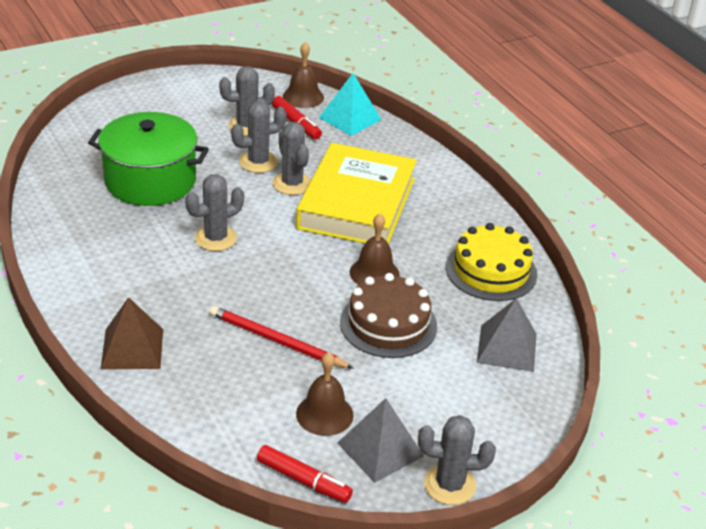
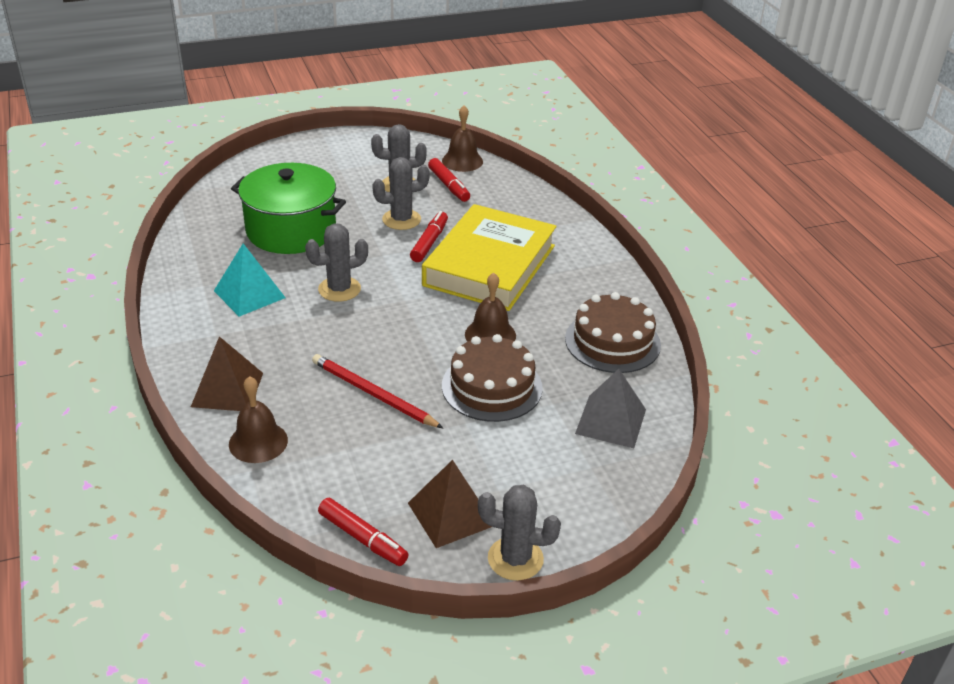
camera: 10 degrees right, 0 degrees up
(292, 184) = (429, 242): grey cactus -> red marker
(324, 414) = (402, 472): brown bell -> brown bell (258, 442)
(350, 118) = (503, 184): turquoise pyramid -> turquoise pyramid (249, 294)
(380, 449) = (451, 514): grey pyramid -> brown pyramid
(491, 271) = (612, 341): yellow cake -> brown cake

